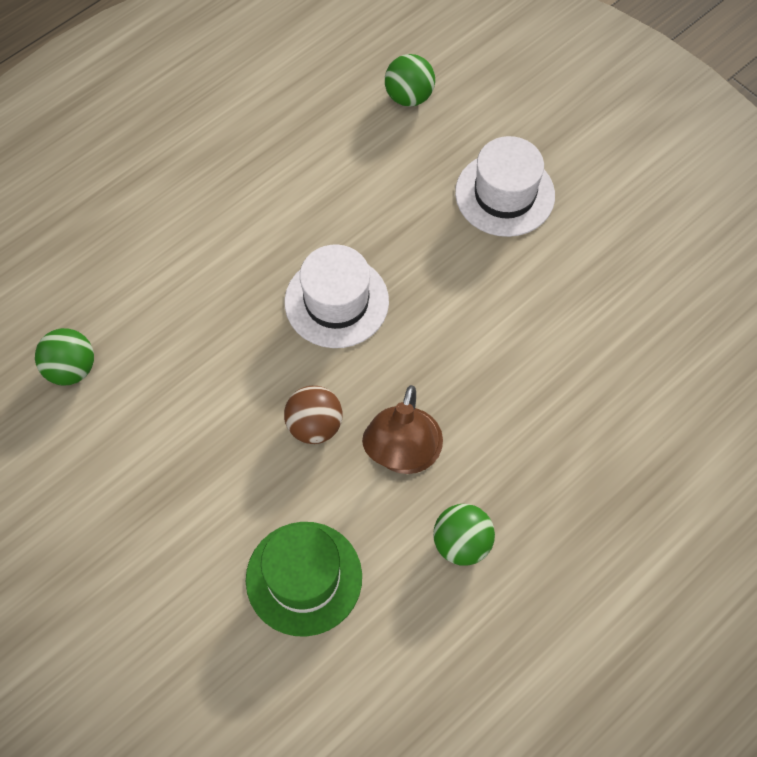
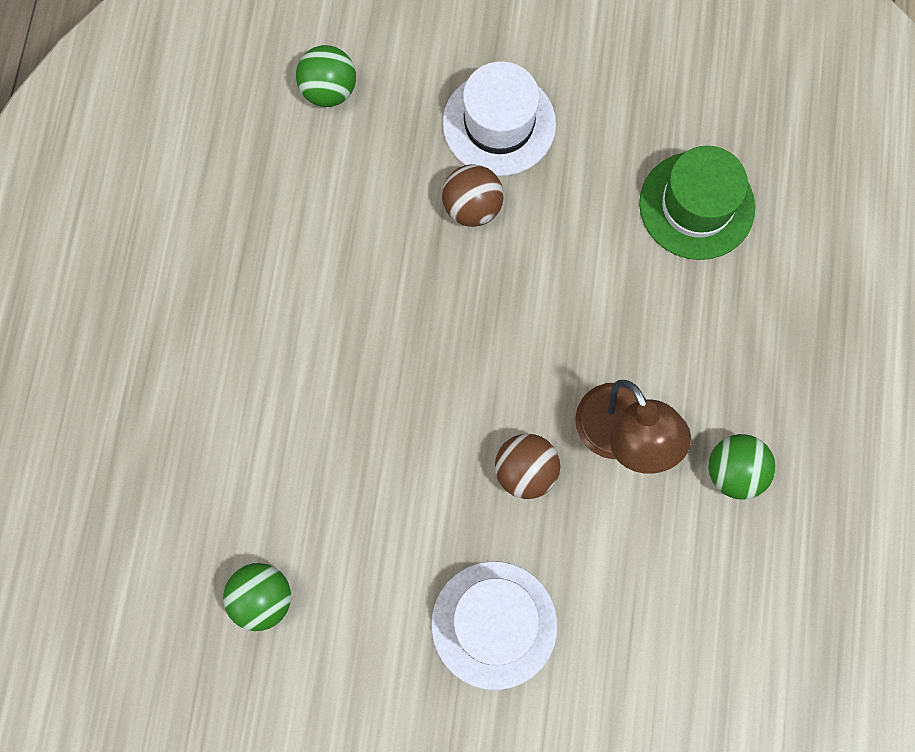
camera: 40 degrees left, 10 degrees up
(304, 578) = (636, 611): green hat -> green hat (696, 205)
(336, 301) = (442, 343): white hat -> white hat (494, 624)
(437, 232) = (472, 207): none -> brown ball

